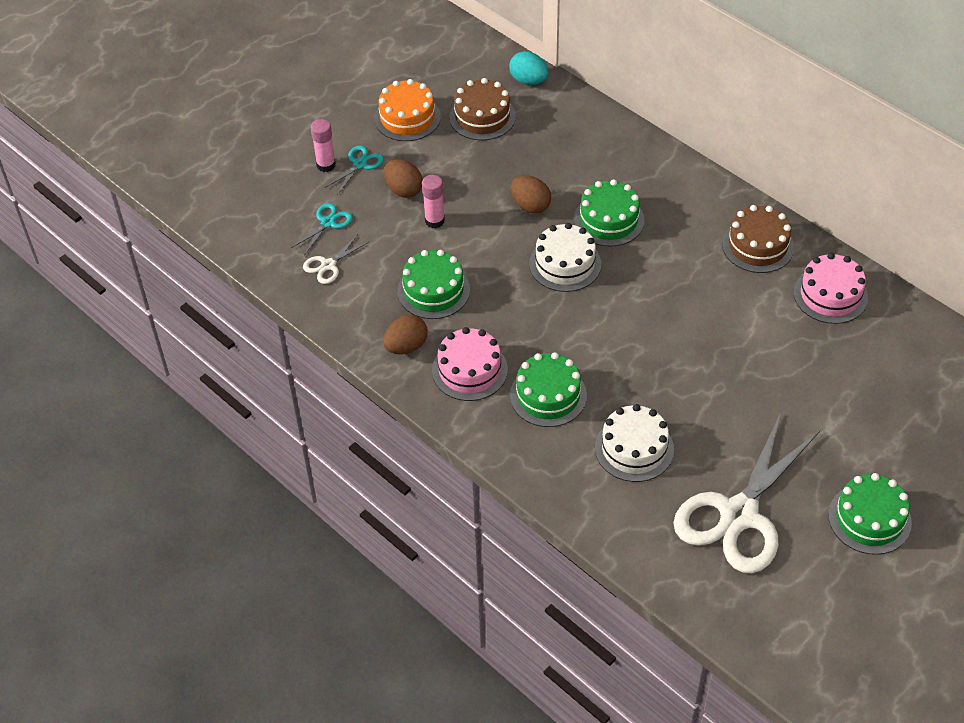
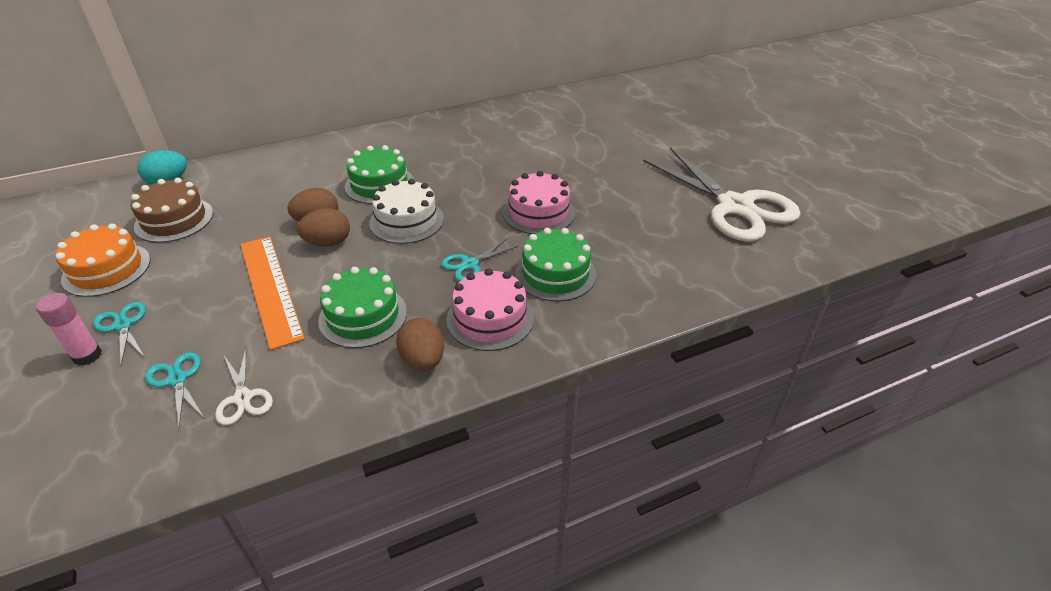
camera: 70 degrees left, 10 degrees down
(403, 189) = (201, 300): brown egg -> brown egg (328, 242)
(434, 221) = (270, 289): pink glue stick -> orange ruler
(529, 332) = (470, 264): none -> turquoise scissors
(634, 448) = (644, 240): white cake -> none
(758, 245) = (471, 127): brown cake -> none
(830, 295) = (542, 114): pink cake -> pink cake (538, 212)
(869, 519) = (755, 153): green cake -> none

